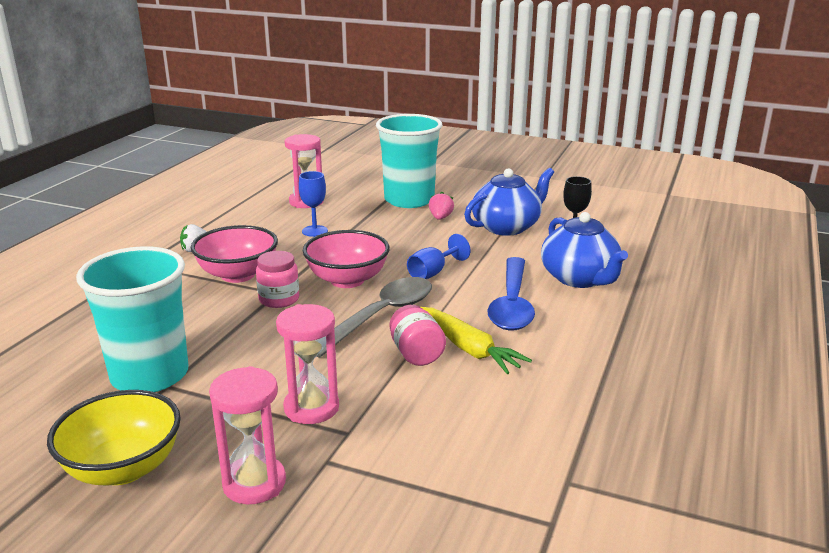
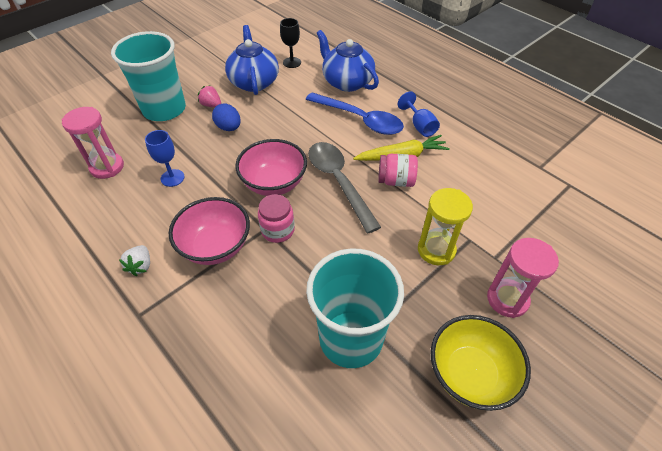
camera: 65 degrees left, 25 degrees up
(311, 408) = (436, 250): pink hourglass -> yellow hourglass
(413, 235) = (229, 128): none -> blue egg
(433, 273) = (294, 138): blue goblet -> blue goblet (419, 126)
(579, 278) = (347, 82): blue teapot -> blue teapot turned 135 degrees counterclockwise

